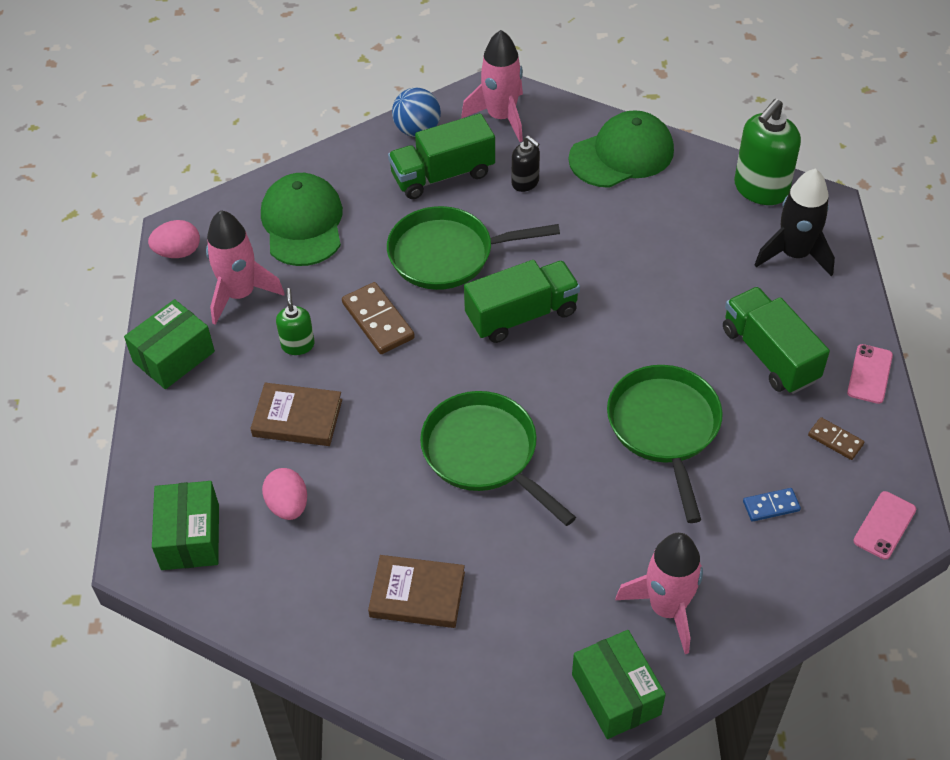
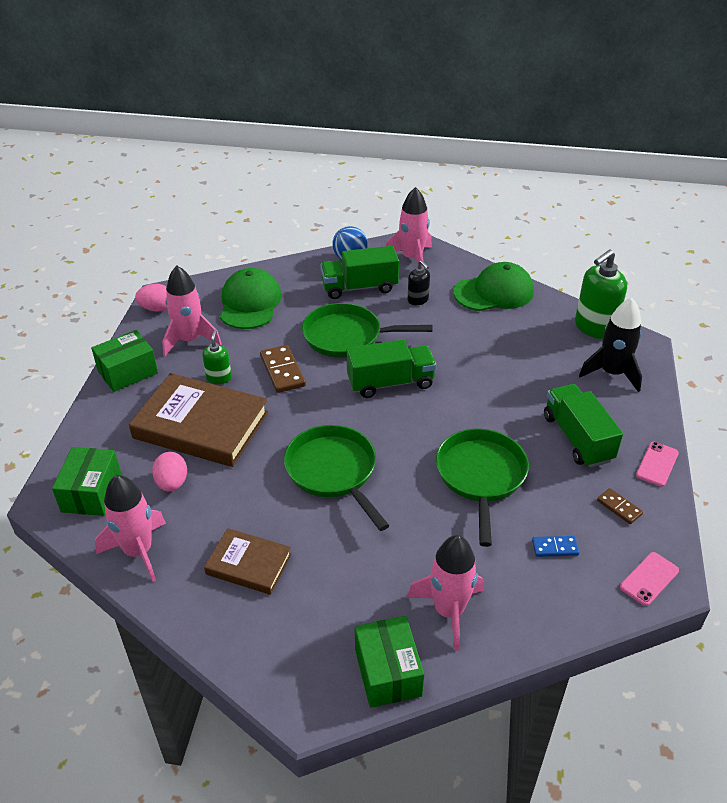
camera: 10 degrees right, 10 degrees down
(277, 603) = (138, 551): none -> pink rocket
(297, 418) = (201, 425): brown book -> brown book, size x1.82

